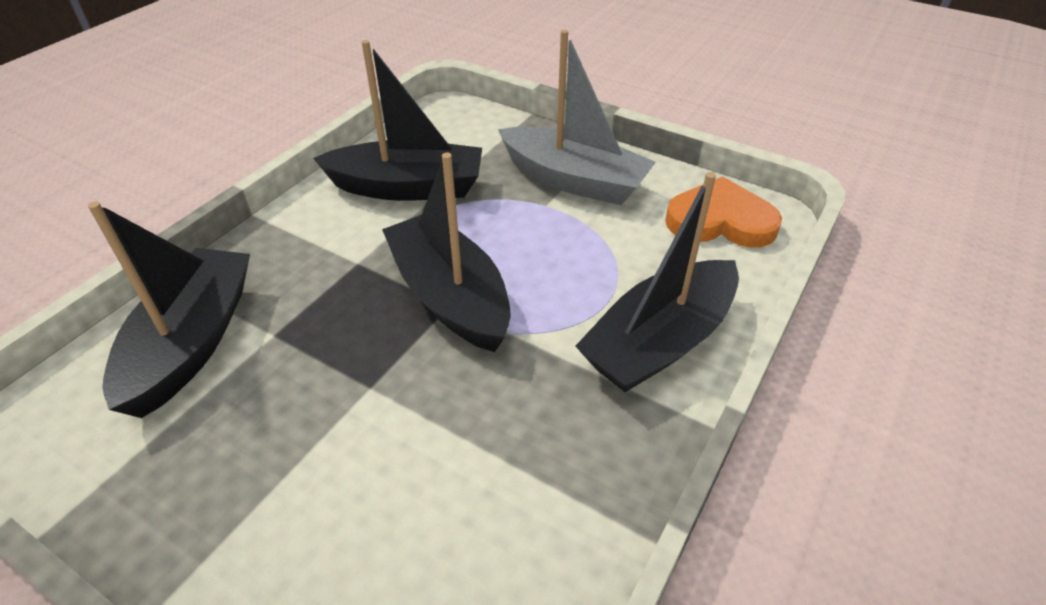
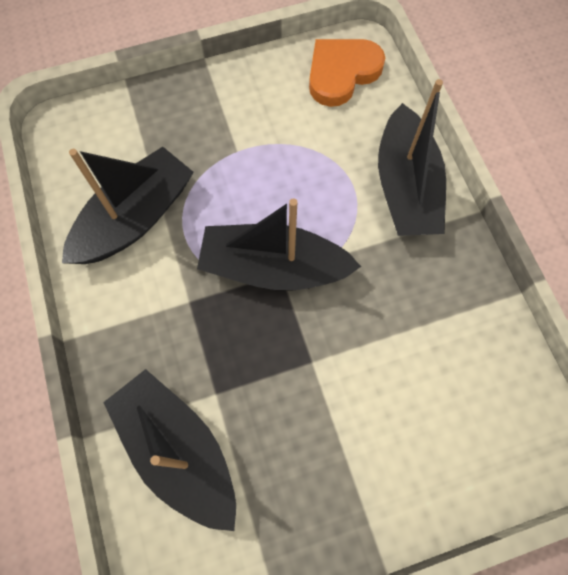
camera: 50 degrees left, 25 degrees up
(574, 180) = (228, 115): grey boat -> none

